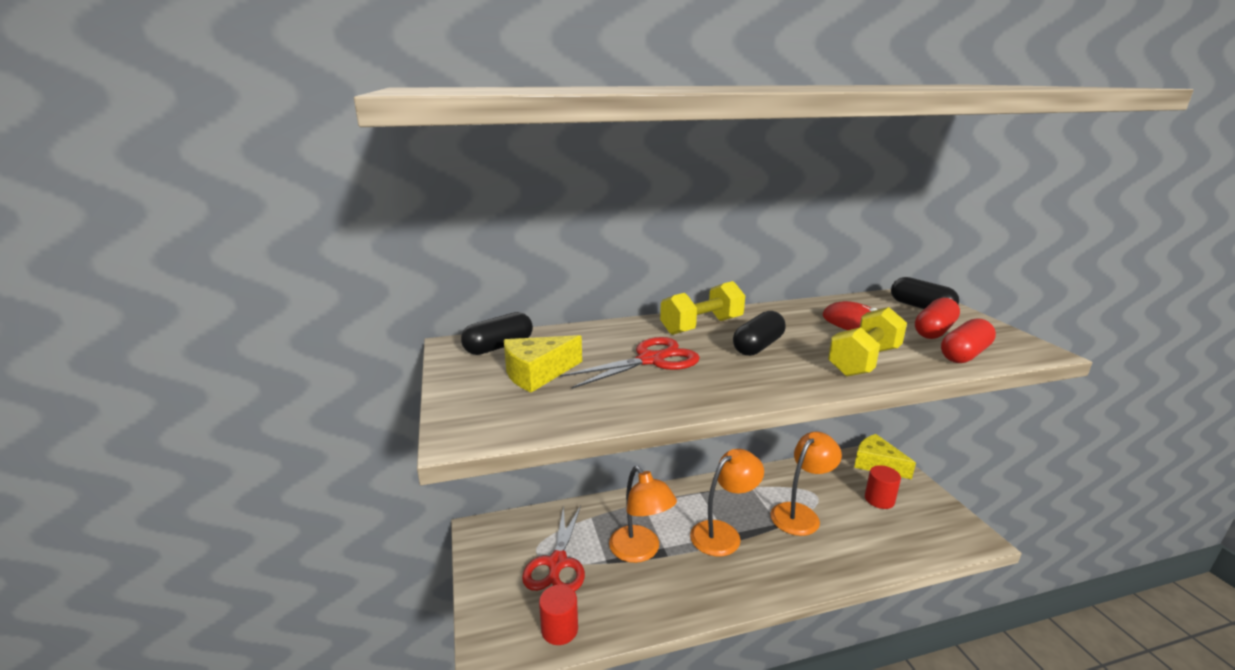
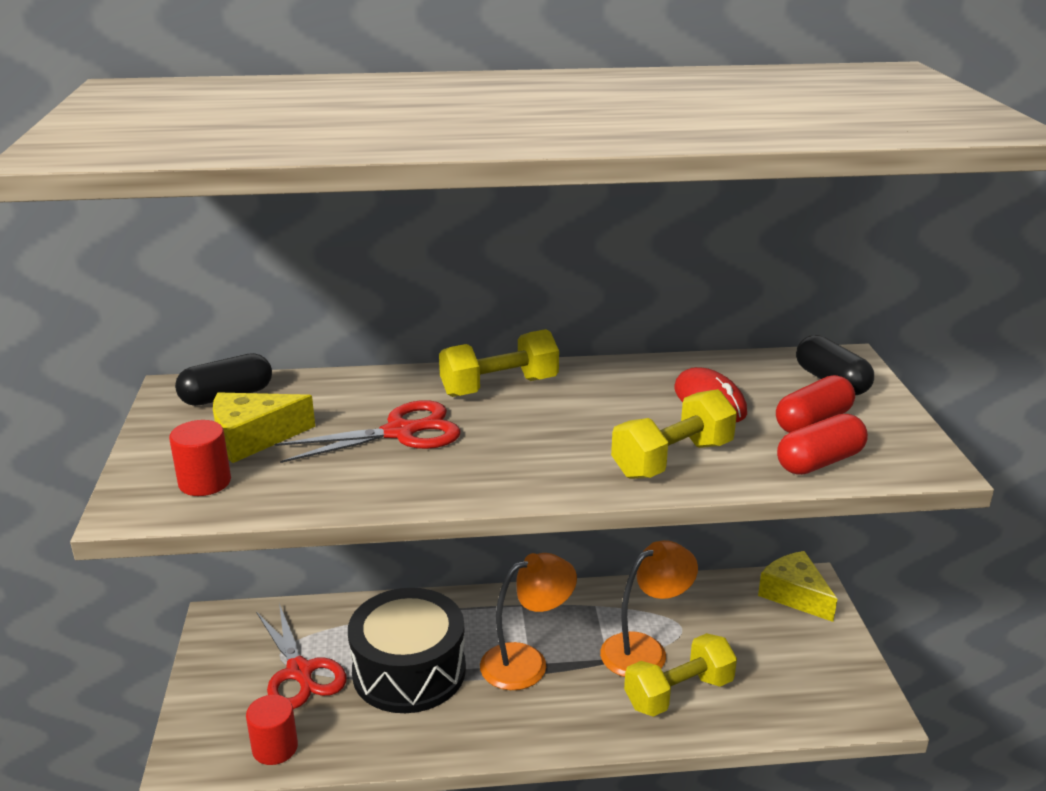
camera: 10 degrees right, 5 degrees up
(557, 563) = (300, 672): red scissors -> red scissors turned 45 degrees counterclockwise
(640, 551) = (409, 671): orange lamp -> black drum
(758, 346) = (551, 424): black capsule -> none
(840, 542) = (678, 693): none -> yellow dumbbell
(879, 500) = (767, 644): red cylinder -> red cylinder (205, 482)

